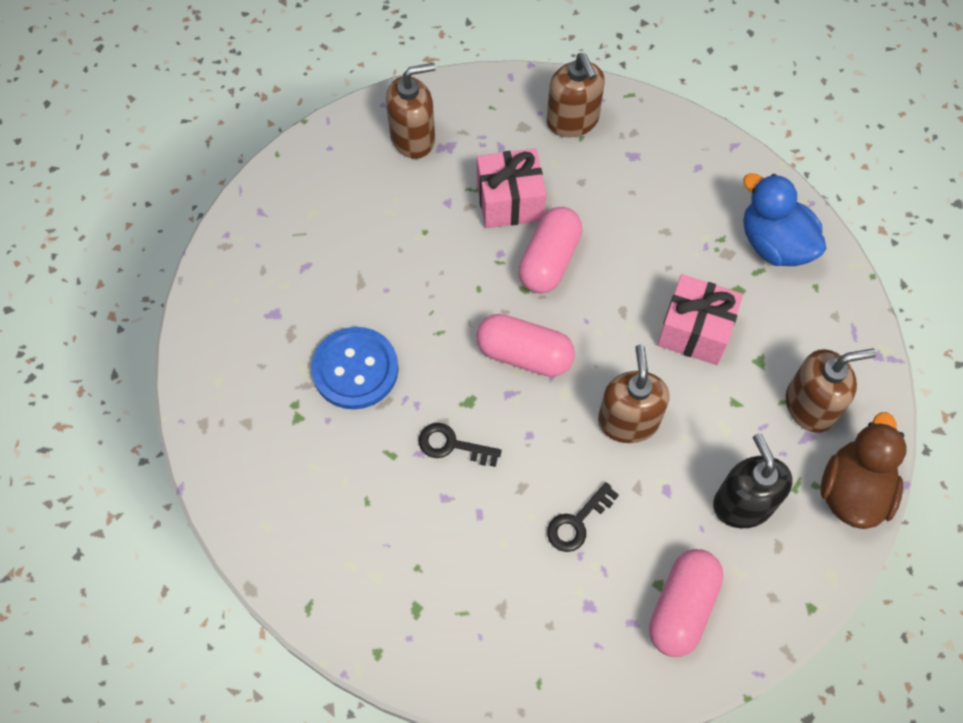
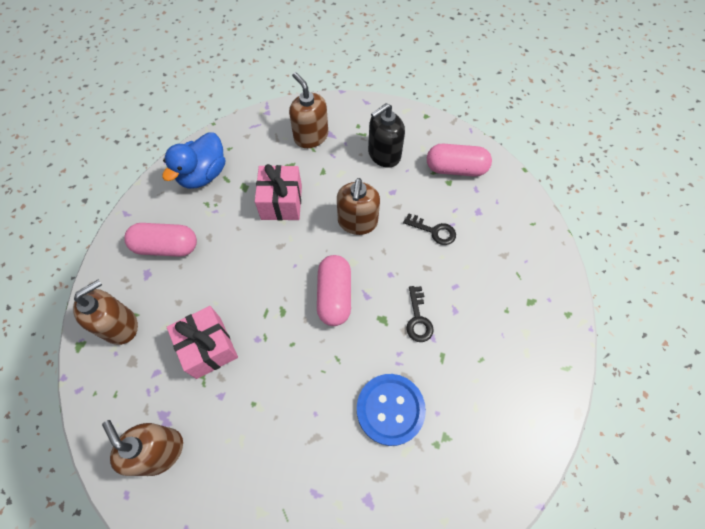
camera: 110 degrees left, 0 degrees up
(549, 260) = (254, 303): pink capsule -> pink capsule (166, 247)
(628, 421) = (357, 222): brown soap dispenser -> brown soap dispenser turned 60 degrees counterclockwise
(852, 491) = (354, 110): brown duck -> none

